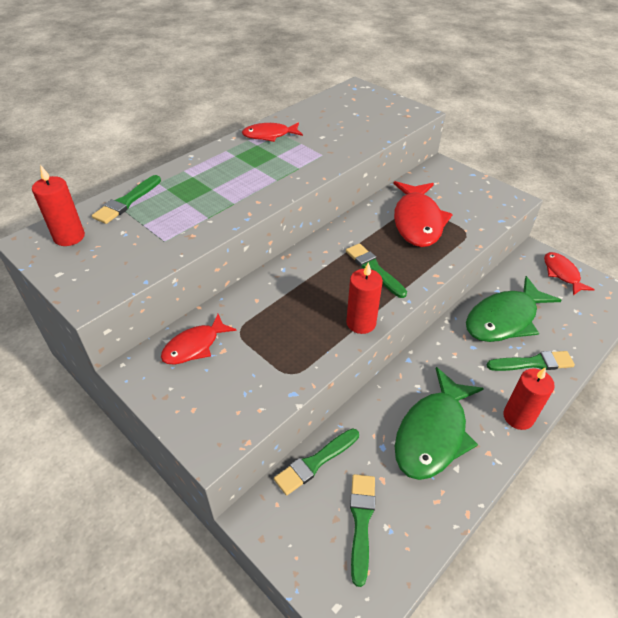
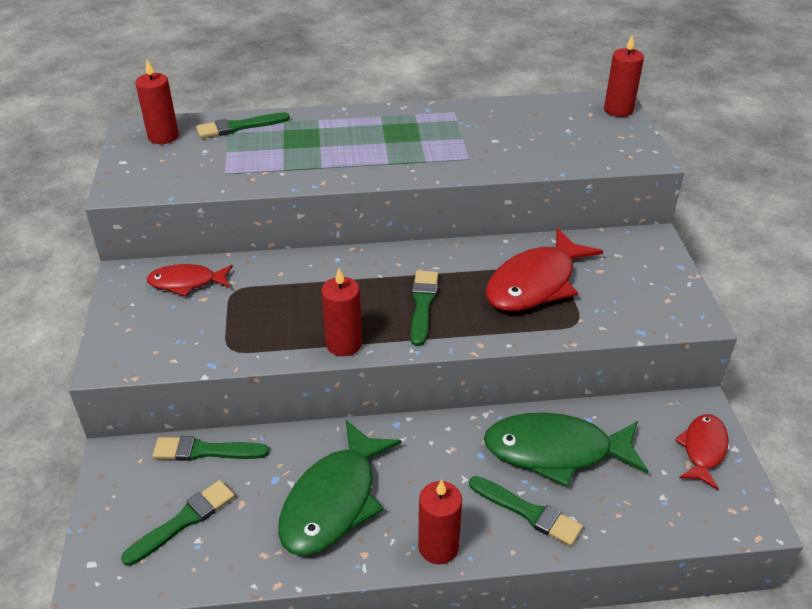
camera: 40 degrees right, 5 degrees down
(269, 135) = (442, 118): red fish -> none
(365, 91) = (618, 110): none -> red candle
(433, 433) = (334, 501): green fish -> green fish turned 45 degrees counterclockwise

